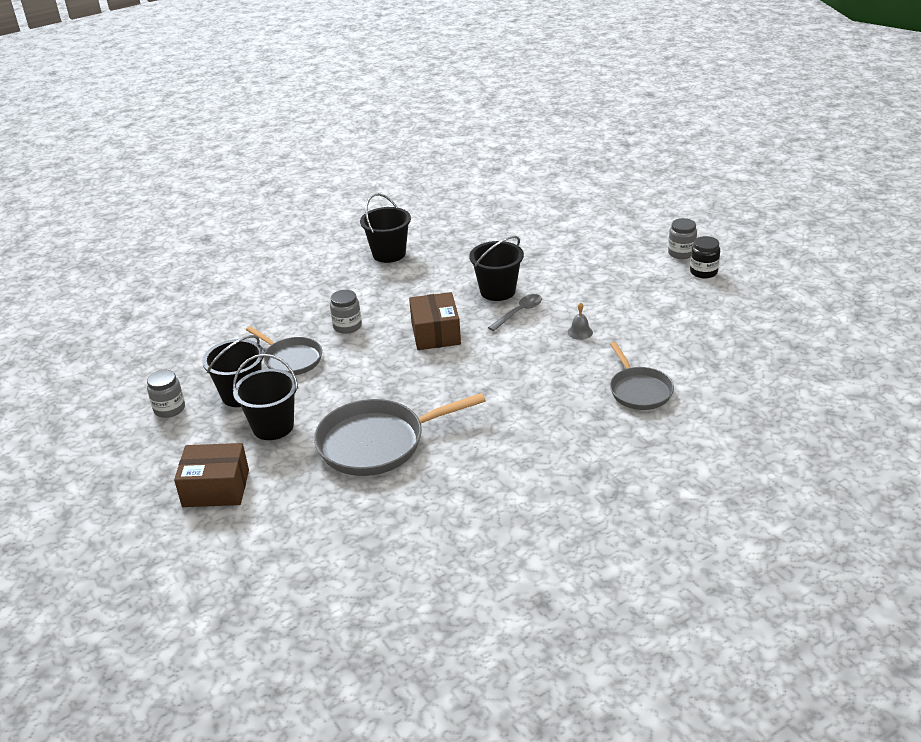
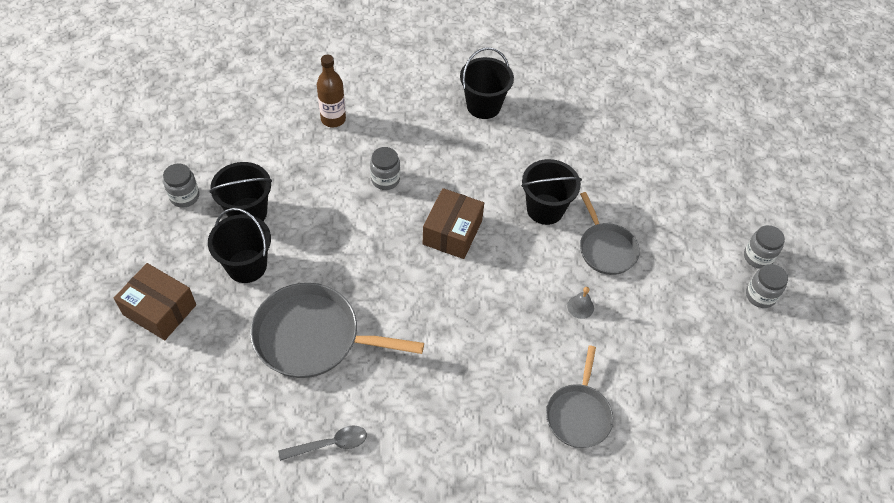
camera: 25 degrees right, 20 degrees up
(265, 309) = (333, 119): none -> brown bottle
(291, 359) = (313, 193): grey pan -> grey pan (606, 249)
(519, 312) = (544, 248): grey spoon -> grey spoon (330, 444)
(703, 272) = (760, 295): black jar -> grey jar

